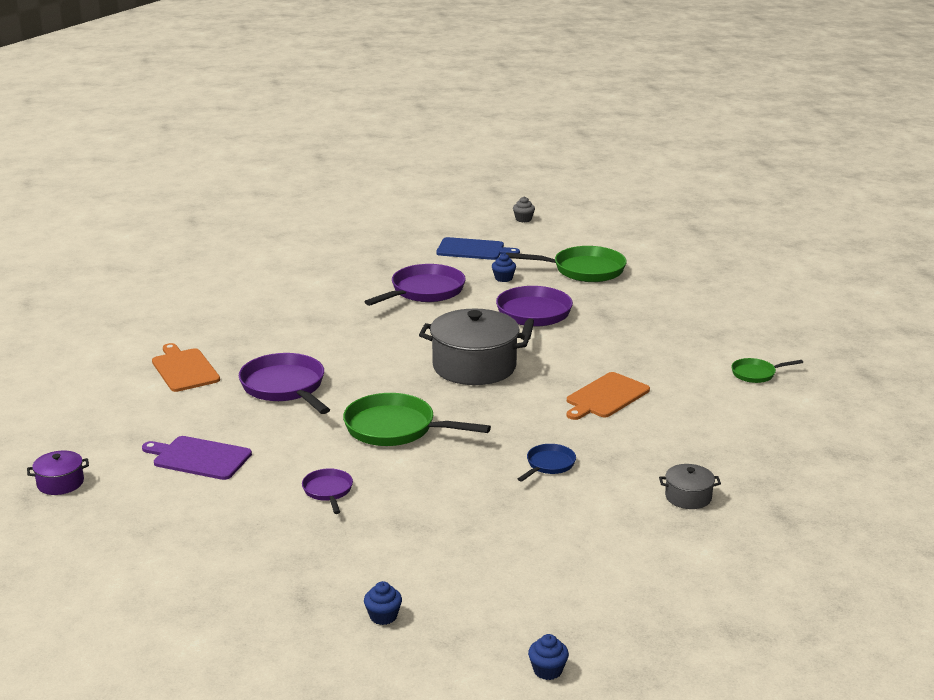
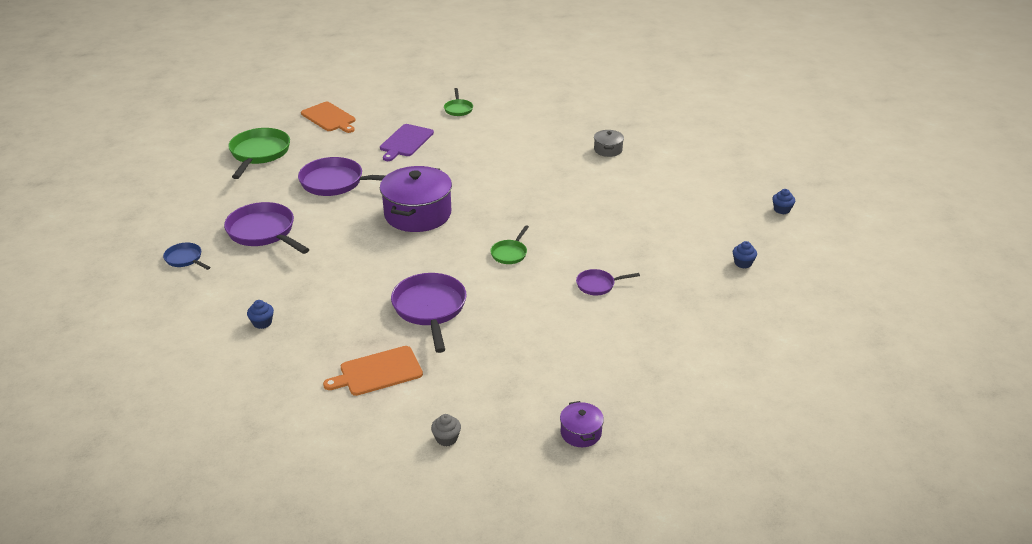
camera: 85 degrees left, 10 degrees up
(199, 458) = (544, 352): purple cutting board -> purple cutting board (405, 142)
(285, 387) = (430, 309): purple pan -> purple pan turned 105 degrees clockwise
(395, 428) = (510, 253): green pan -> green pan, size x0.52
(473, 249) = (183, 203): blue cutting board -> none
(474, 367) = (417, 214): grey pot -> purple pot
(503, 278) = (256, 191): blue cupcake -> blue cupcake (262, 323)
(523, 219) = (127, 173): grey cupcake -> grey cupcake (446, 438)
(549, 465) = (567, 193): blue pan -> blue pan (185, 259)
(606, 397) = (478, 164): orange cutting board -> orange cutting board (329, 118)

